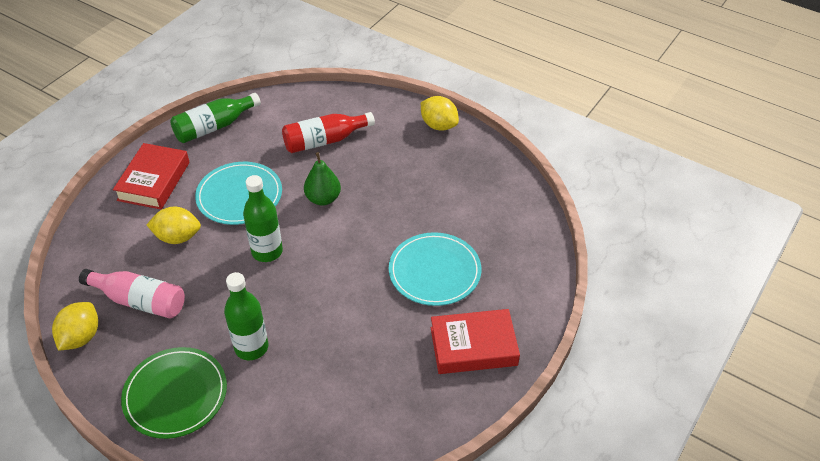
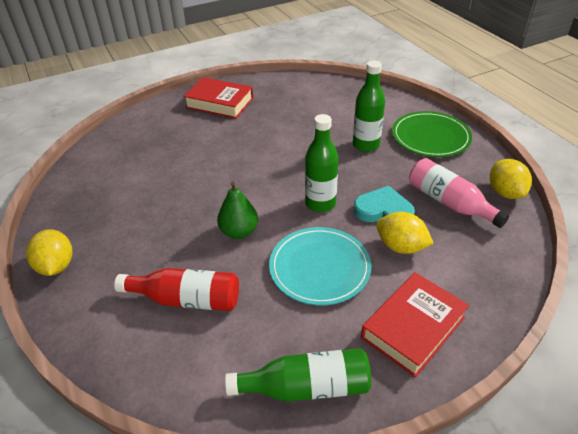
camera: 150 degrees left, 5 degrees down
(81, 337) = (505, 192): yellow lemon -> yellow lemon turned 60 degrees counterclockwise
(203, 267) = (383, 210): none -> turquoise heart
(434, 271) = (201, 146): turquoise plate -> none

